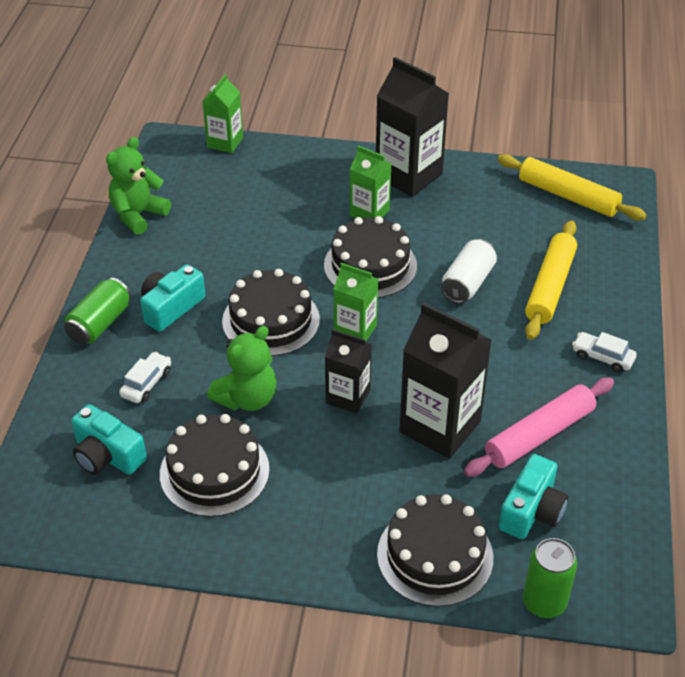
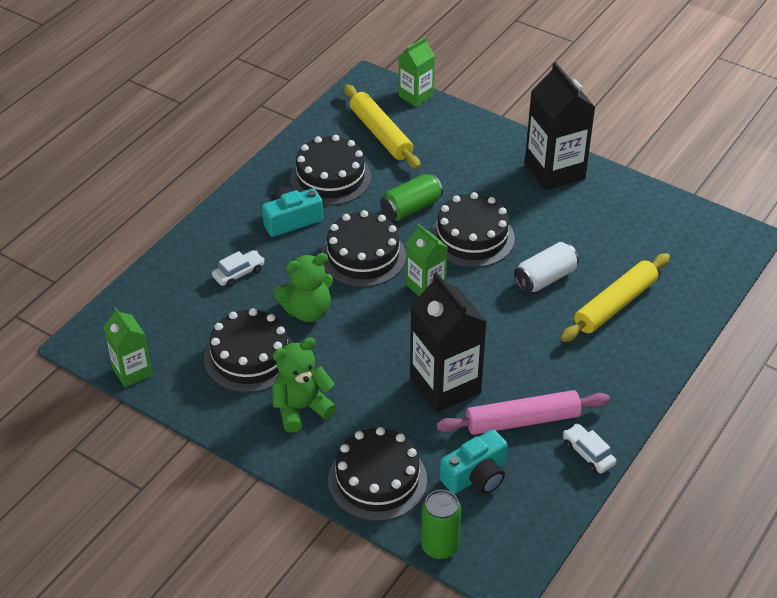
camera: 25 degrees right, 0 degrees up
(100, 324) = (230, 215): green can -> green can (411, 208)
(107, 455) = (179, 317): turquoise camera -> none
(138, 215) = (309, 137): green teddy bear -> green teddy bear (301, 408)
(186, 250) = (330, 178): none -> black cake
(348, 397) = (386, 336): black carton -> none
(369, 213) = (500, 193): green carton -> green carton (132, 371)
(568, 196) = (686, 232): yellow rolling pin -> yellow rolling pin (380, 134)
(602, 357) = (620, 378): white car -> white car (588, 454)

